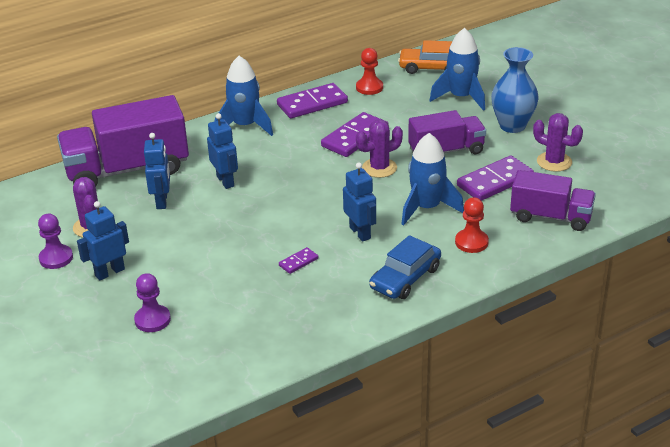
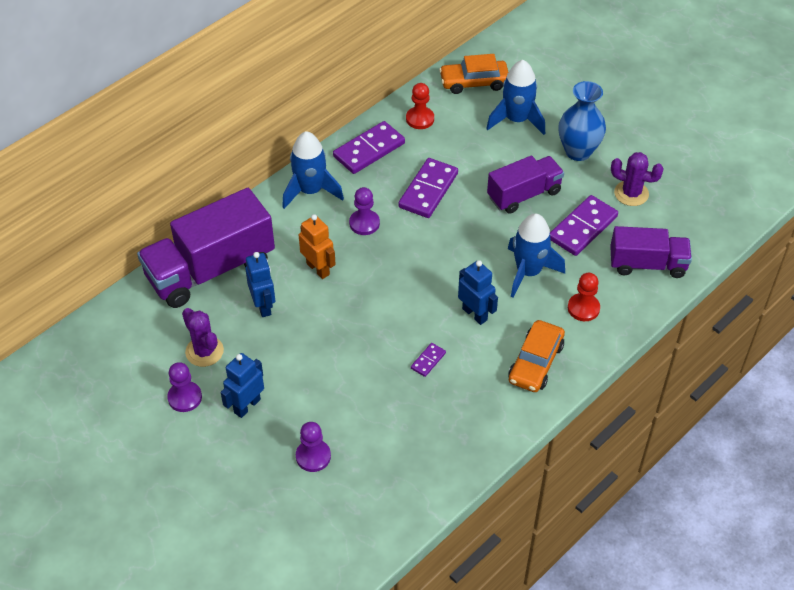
camera: 15 degrees left, 15 degrees up
(225, 181) = (318, 269): blue robot -> orange robot
(284, 154) = (364, 223): none -> purple pawn
(379, 168) = (466, 227): purple cactus -> none
(405, 278) = (535, 363): blue car -> orange car

